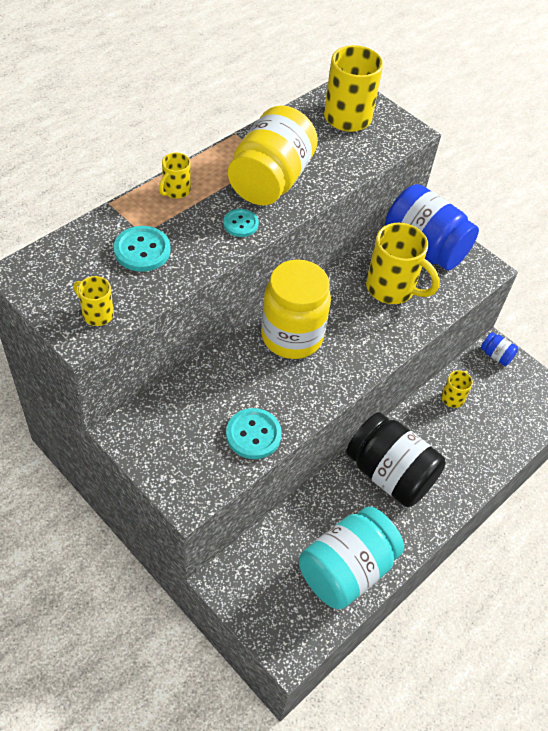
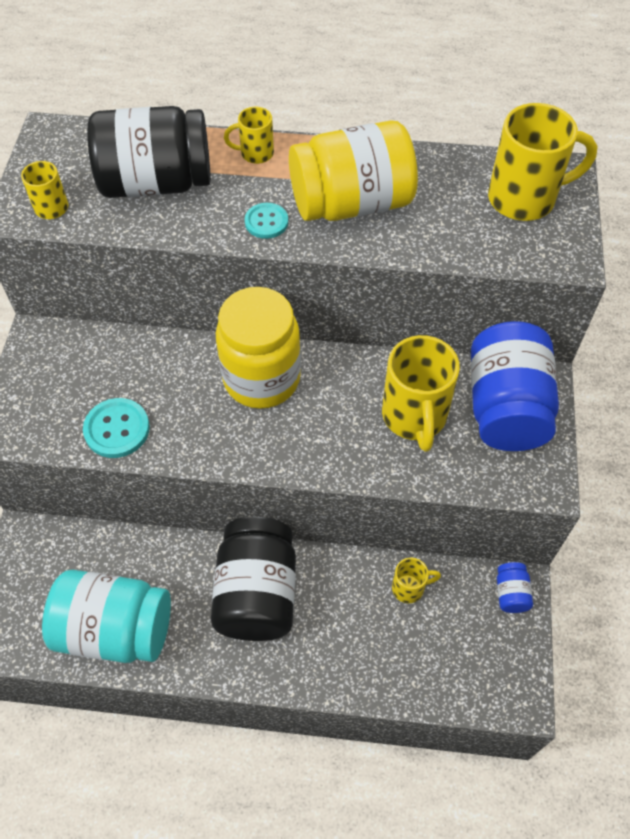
camera: 55 degrees right, 5 degrees up
(142, 250) = (156, 183): turquoise button -> black jar

